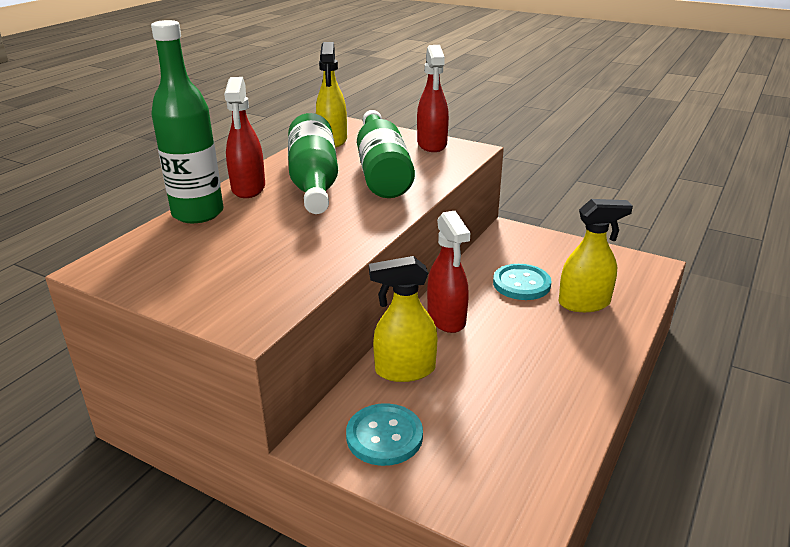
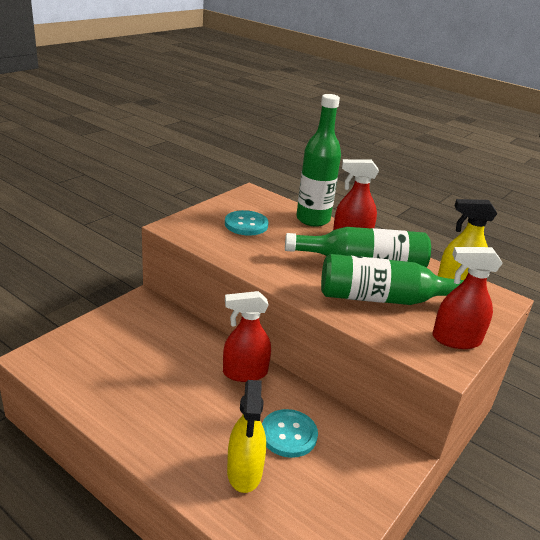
camera: 95 degrees right, 0 degrees up
(384, 436) = (132, 322): turquoise button -> turquoise button (246, 224)
(404, 370) = (190, 340): yellow spray bottle -> none

